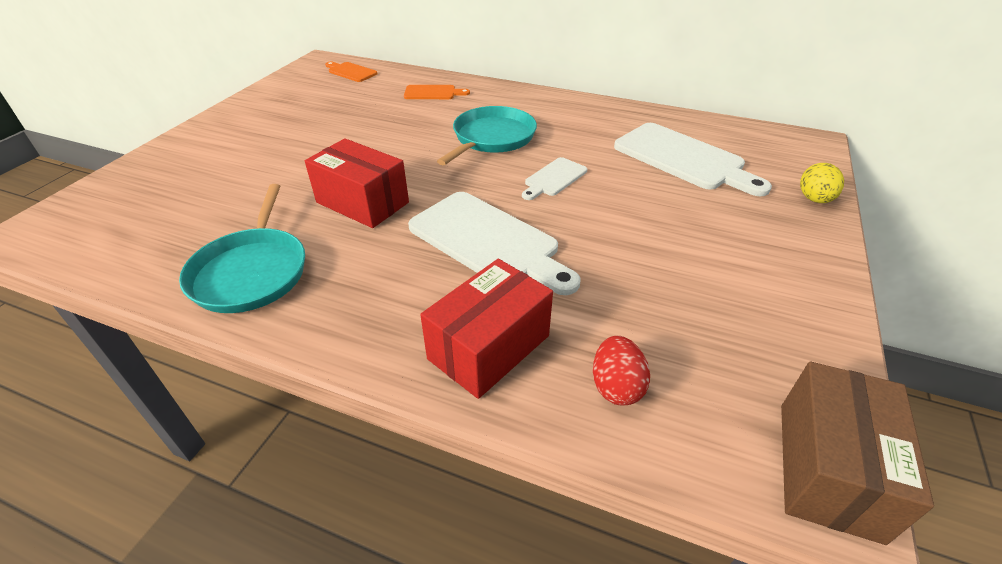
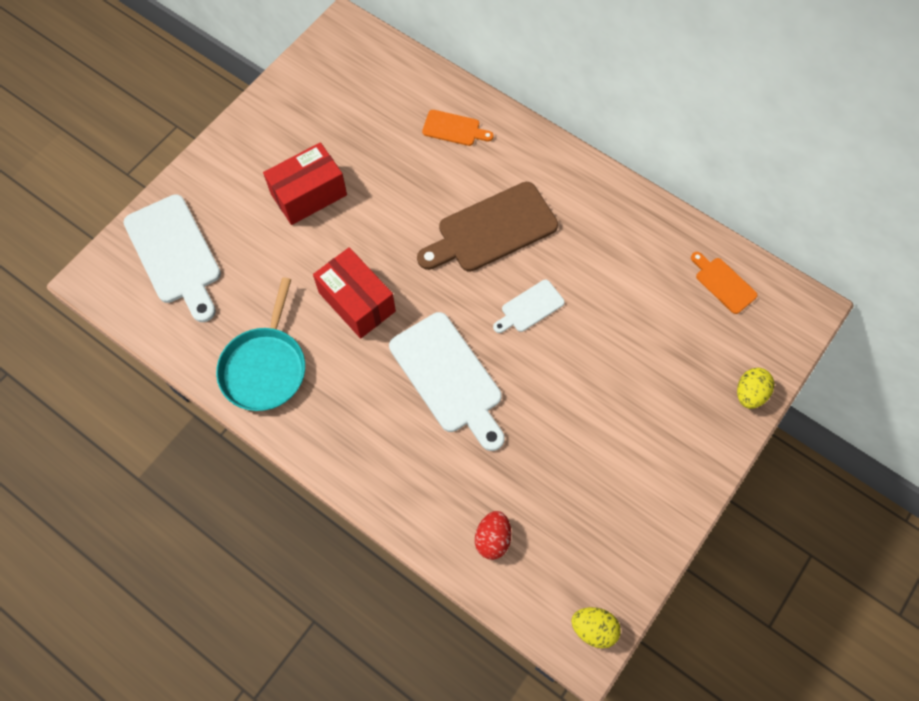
camera: 15 degrees right, 25 degrees up
(351, 72) = (375, 63): orange cutting board -> orange cutting board (723, 283)
(489, 347) = (420, 485): red box -> red box (308, 194)
(492, 138) = (492, 229): turquoise pan -> brown cutting board
(683, 158) = (662, 306): white cutting board -> white cutting board (175, 253)
(828, 468) = (593, 628): brown box -> yellow egg

